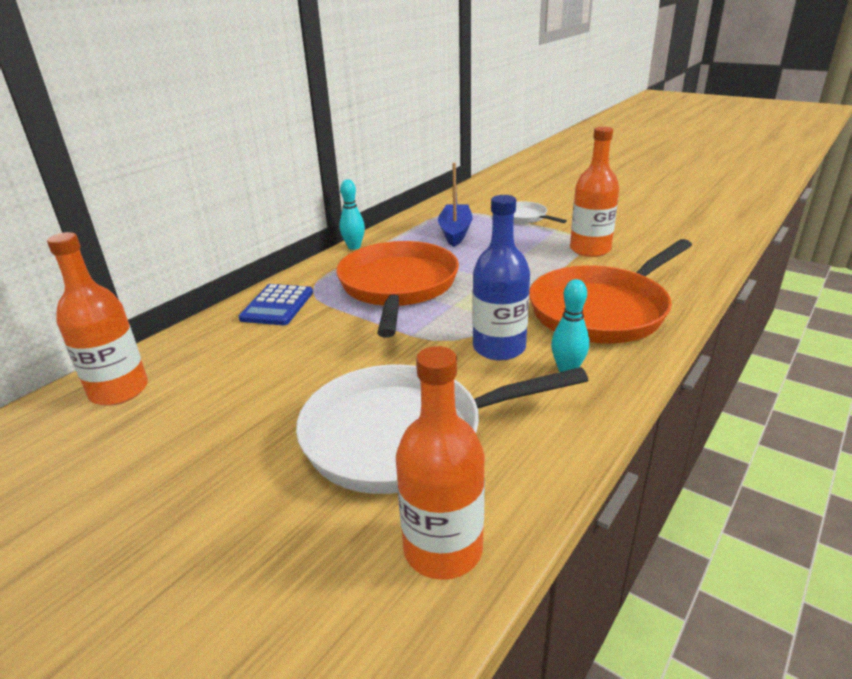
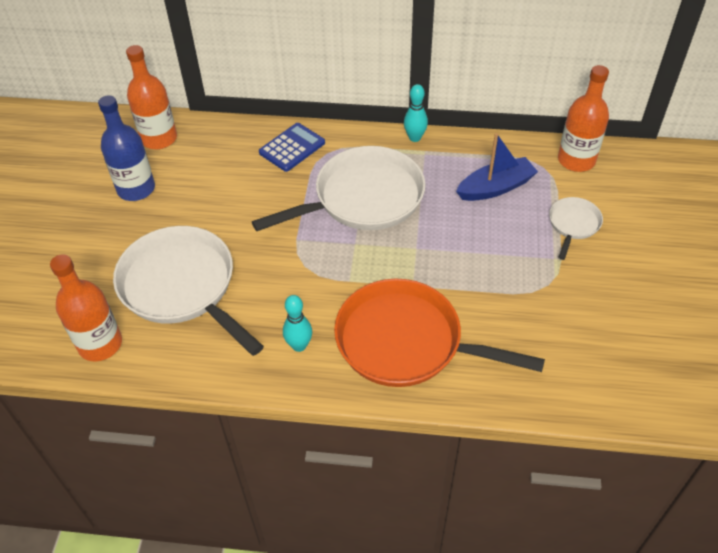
camera: 60 degrees right, 20 degrees up
(277, 306) = (292, 148): blue calculator -> blue calculator turned 150 degrees clockwise
(398, 287) = (363, 198): orange pan -> white pan
(499, 348) = (307, 295): blue bottle -> blue bottle (136, 189)
(590, 249) = (528, 299): orange bottle -> orange bottle (576, 160)

